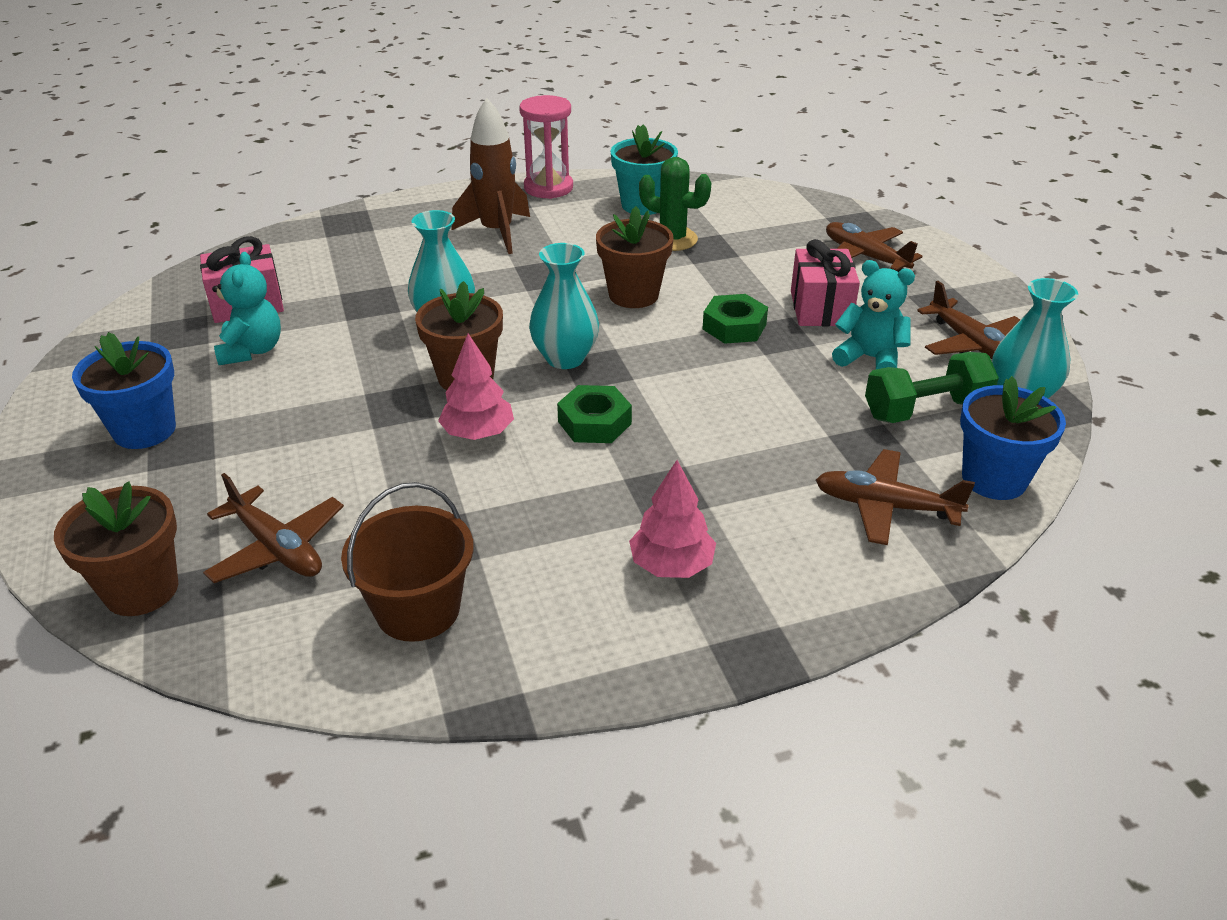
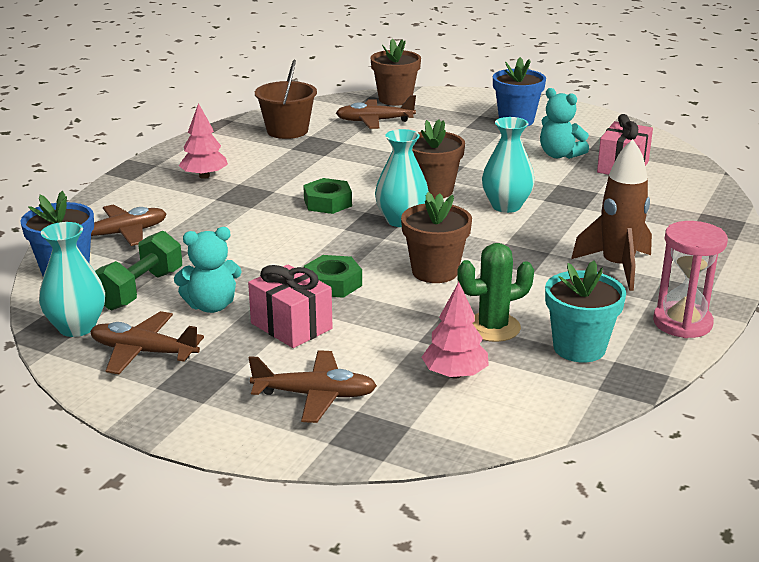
camera: 135 degrees right, 10 degrees down
(478, 433) = (376, 176): pink tree -> pink tree (455, 374)

